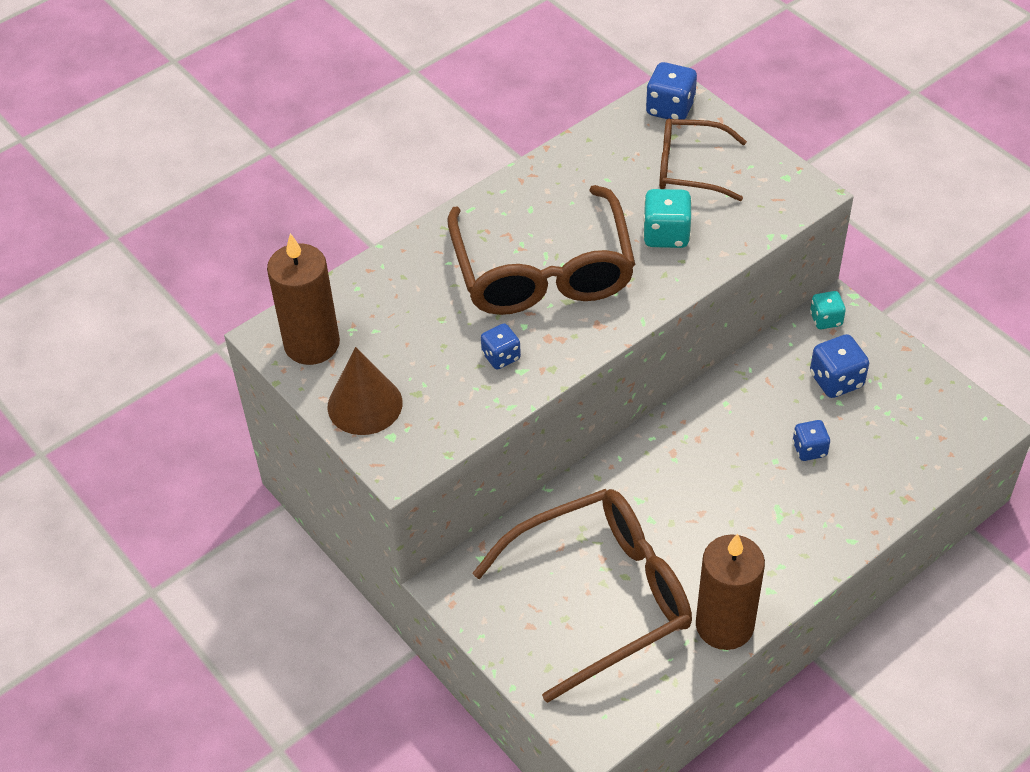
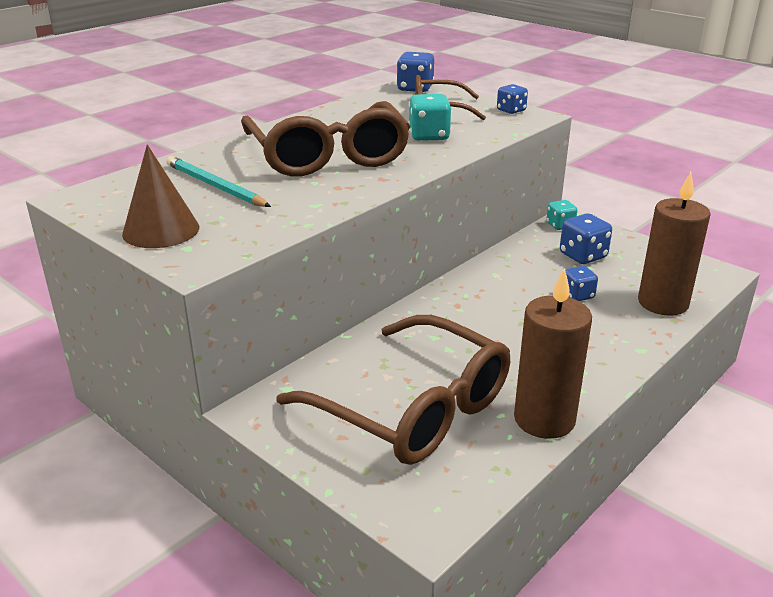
camera: 10 degrees left, 20 degrees down
(312, 344) = (112, 200): brown candle -> brown candle (663, 303)
(417, 325) = (215, 186): none -> turquoise pencil
(501, 357) = (295, 198): blue dice -> blue dice (511, 110)
(600, 597) = (411, 407): brown glasses -> brown glasses turned 75 degrees clockwise

